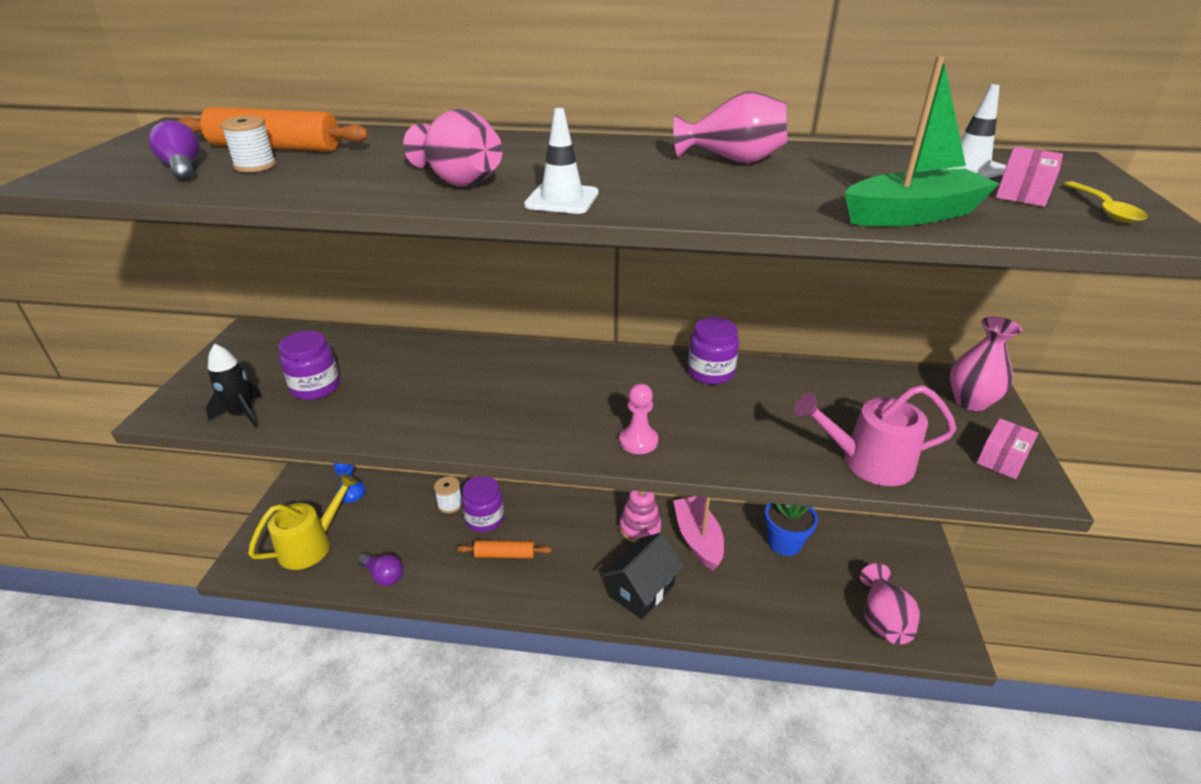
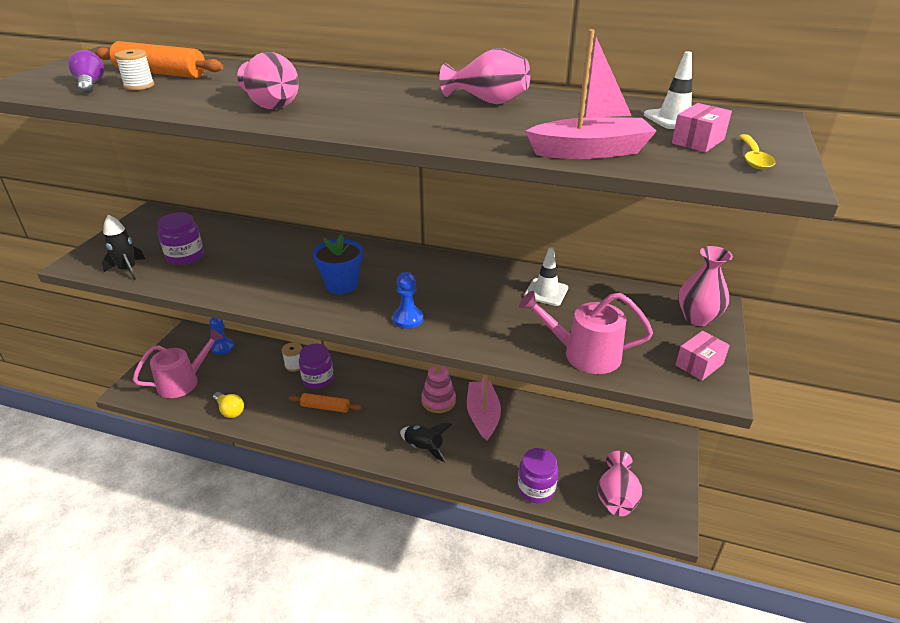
camera: 10 degrees right, 0 degrees up
(311, 545) = (183, 382): yellow watering can -> pink watering can
(383, 575) = (230, 410): purple light bulb -> yellow light bulb
(562, 199) = (335, 123): white traffic cone -> white traffic cone (546, 292)
(638, 441) = (408, 319): pink pawn -> blue pawn
(641, 590) = (424, 447): black house -> black rocket
(710, 372) = (489, 274): purple jar -> purple jar (536, 489)
(784, 543) = (554, 427): blue flower pot -> blue flower pot (341, 285)
(912, 215) = (590, 152): green boat -> pink boat

